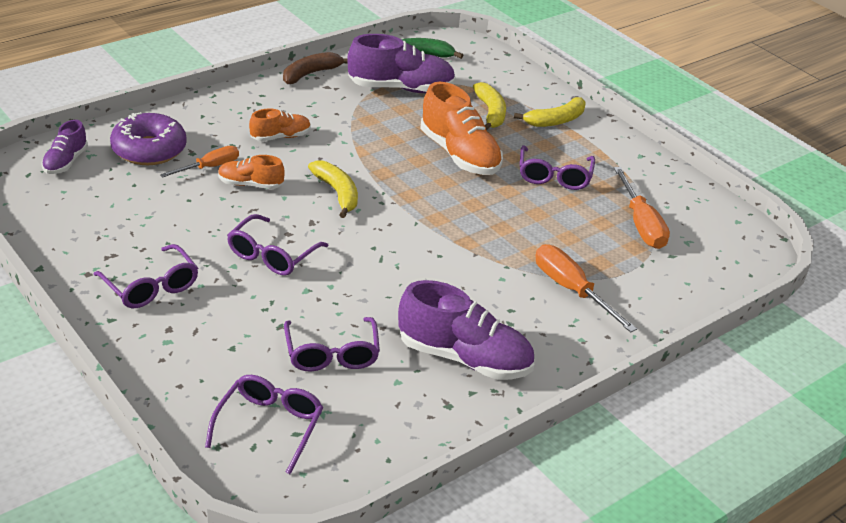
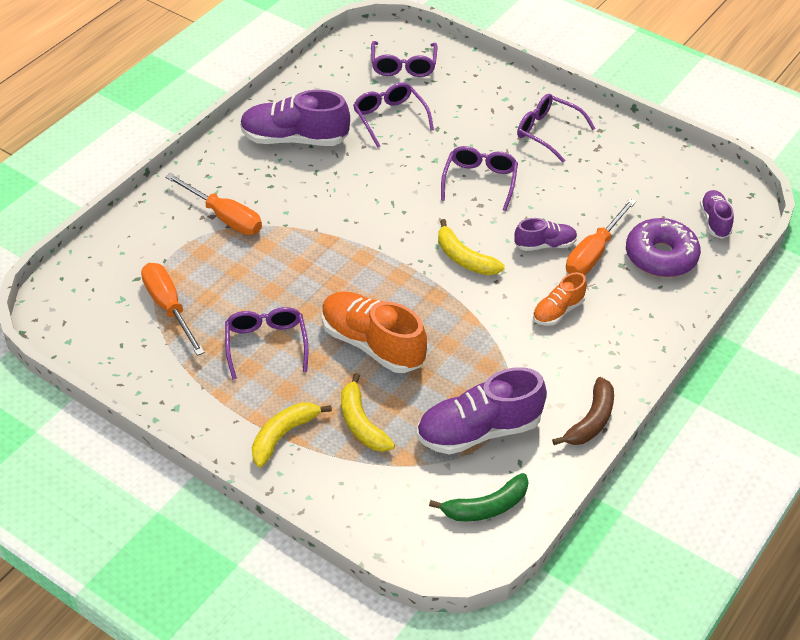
camera: 165 degrees right, 10 degrees up
(209, 167) = (593, 253): orange screwdriver -> orange screwdriver, size x1.51
(250, 184) = (545, 245): orange shoe -> purple shoe

